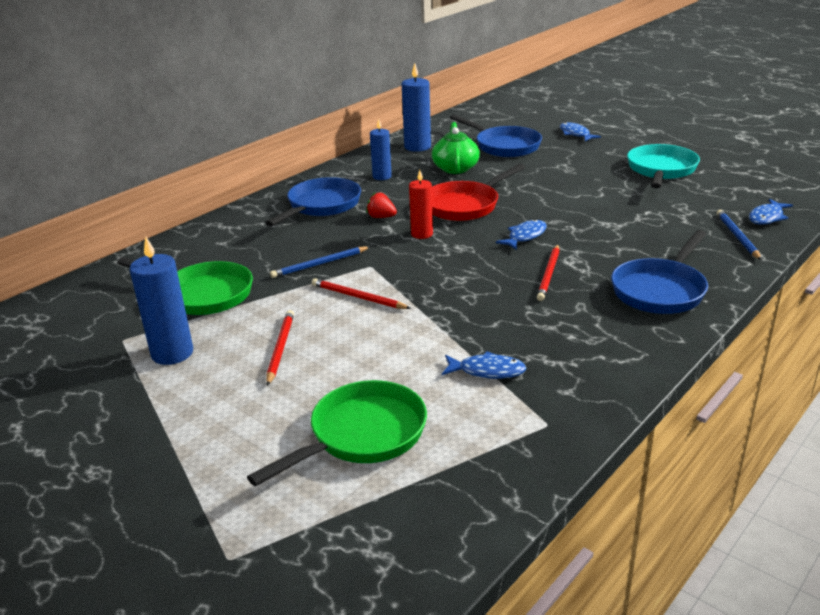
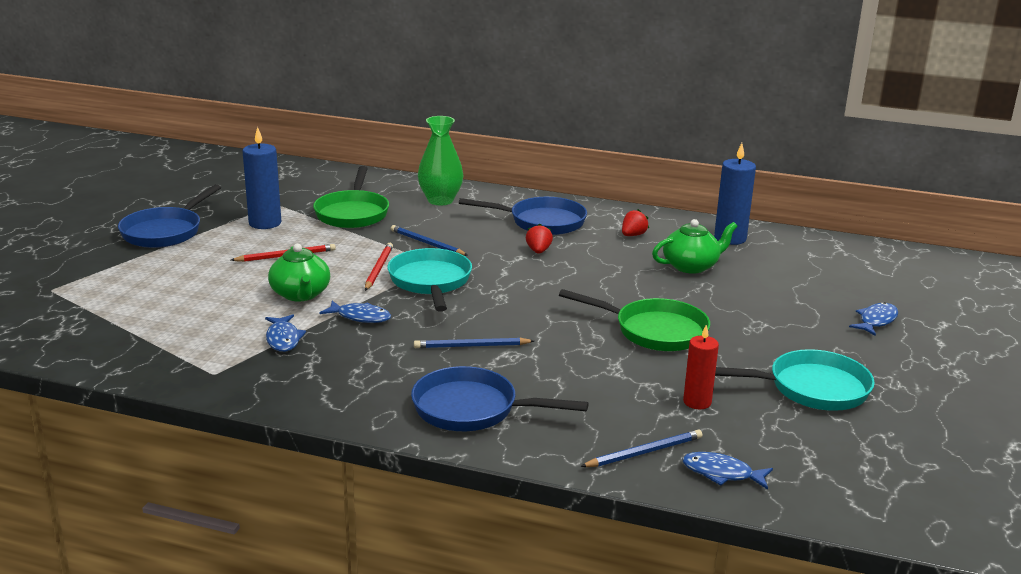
camera: 65 degrees right, 5 degrees down
(221, 243) = (440, 200): none -> green vase
(362, 435) = (182, 305): green pan -> green pan (654, 331)
(382, 176) = (633, 235): blue candle -> red strawberry
(387, 349) = (300, 294): none -> green teapot
(408, 274) = (430, 282): none -> turquoise pan
(422, 234) = (516, 275): red candle -> red candle (697, 402)
(465, 205) = (598, 285): red pan -> none
(504, 146) = (784, 283): blue pan -> blue pan (165, 232)
(525, 236) = (547, 324): blue fish -> blue fish (360, 317)
(549, 274) = (472, 346): red pencil -> blue pencil

